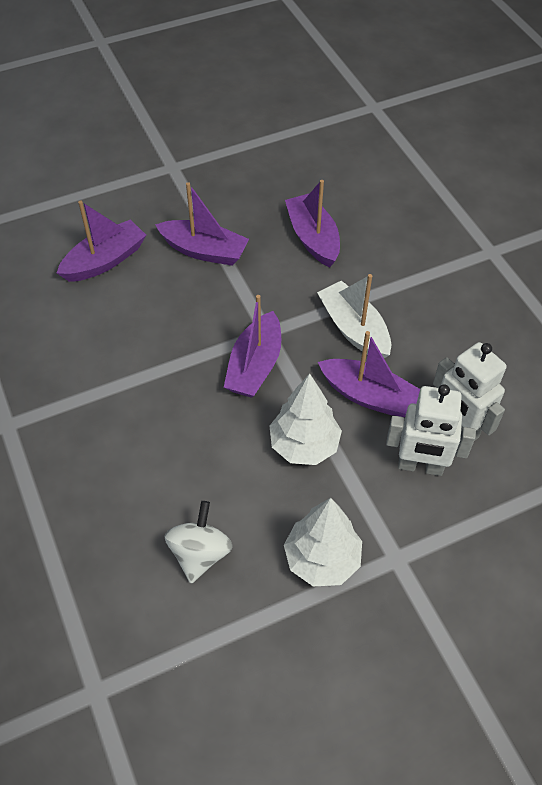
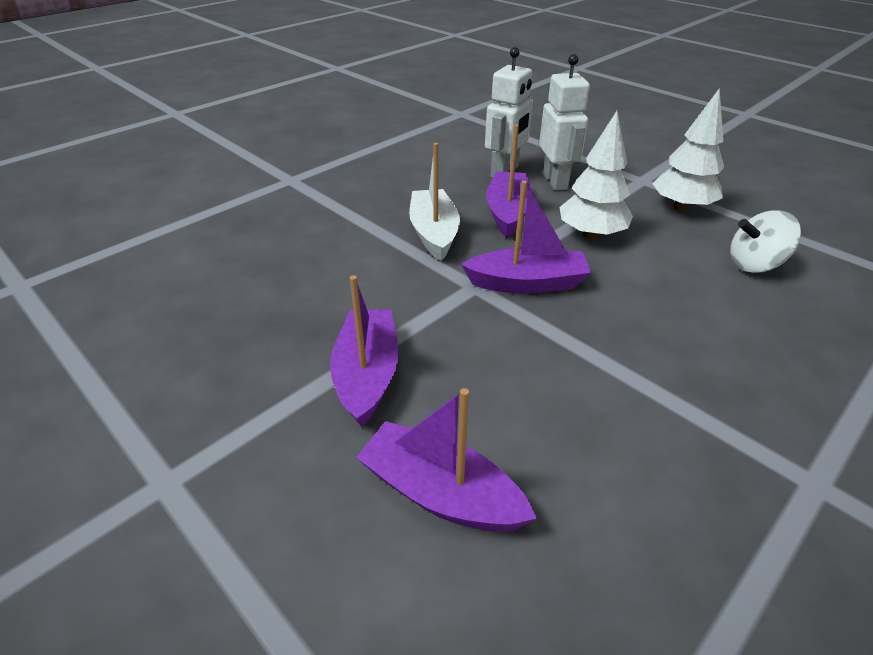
camera: 110 degrees left, 15 degrees down
(313, 238) = (307, 284): purple boat -> none
(354, 329) = (434, 233): white boat -> white boat turned 135 degrees clockwise

